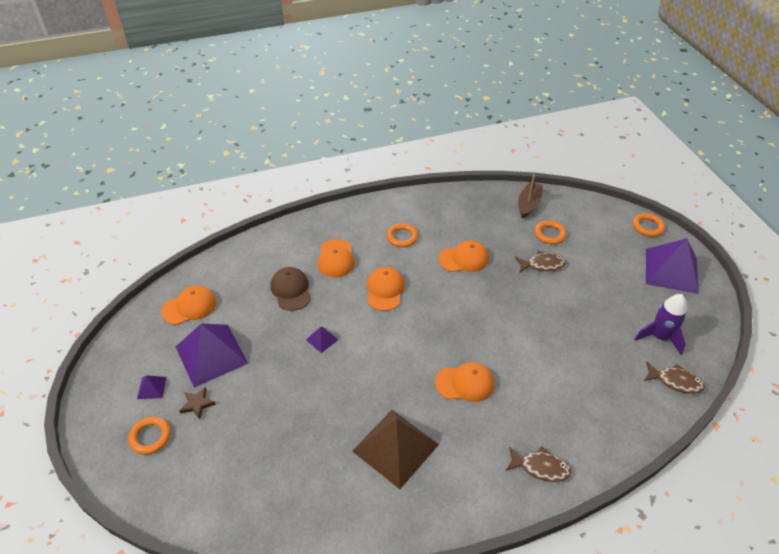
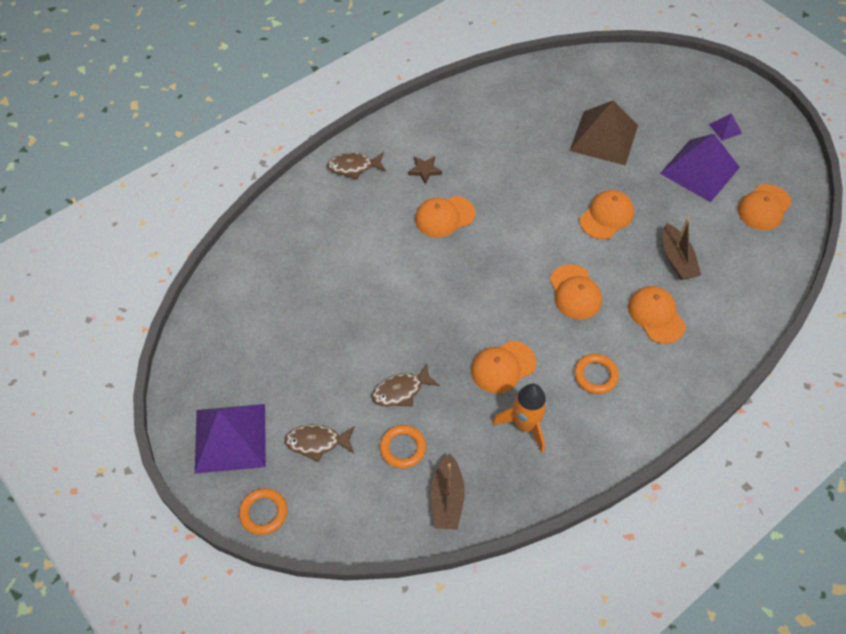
camera: 160 degrees right, 10 degrees up
(150, 437) = (689, 95): orange ring -> none
(197, 404) = (674, 128): brown star -> brown star (424, 170)
(291, 290) = (677, 259): brown cap -> brown boat
(322, 339) = (606, 216): purple pyramid -> orange cap
(395, 447) = (483, 146): brown pyramid -> brown pyramid (604, 138)
(463, 225) = (525, 425): none -> orange rocket
(659, 337) = (247, 331): purple rocket -> none
(675, 381) = (230, 283): brown fish -> brown fish (317, 442)

